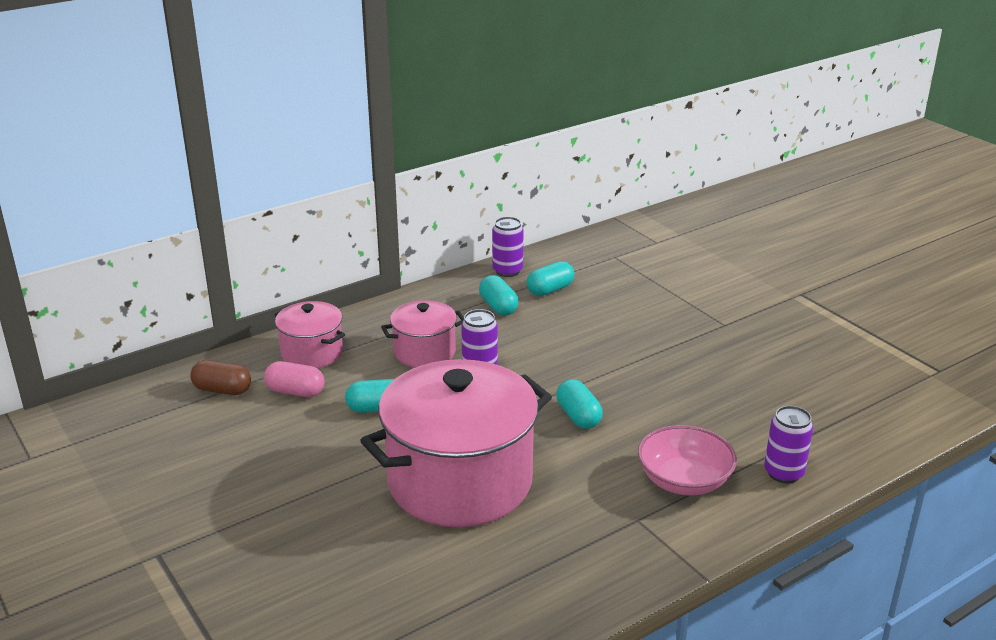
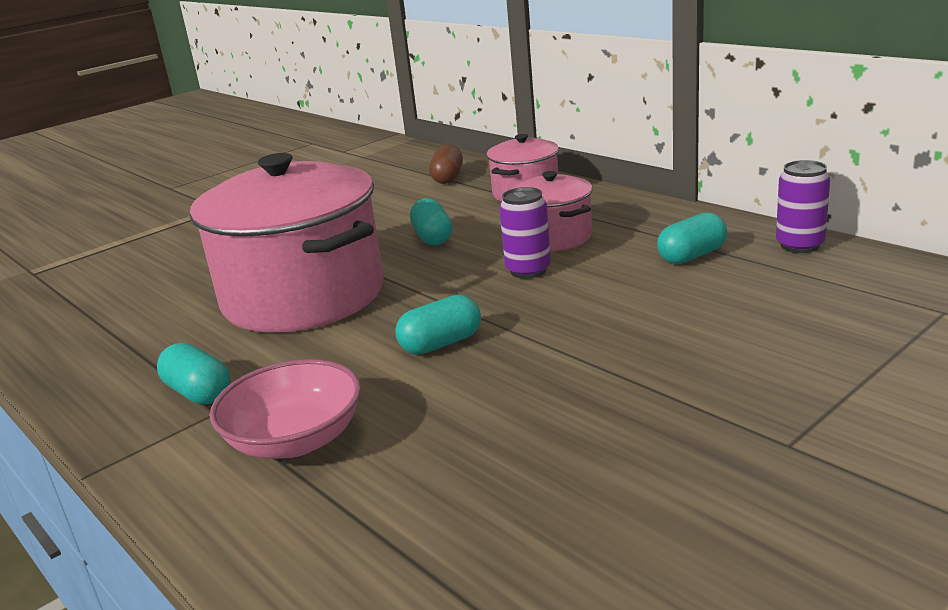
camera: 85 degrees right, 5 degrees down
(295, 391) = (453, 201): pink capsule -> none
(550, 290) = (771, 279): turquoise capsule -> turquoise capsule (198, 393)
(783, 473) = (309, 540): purple can -> none

